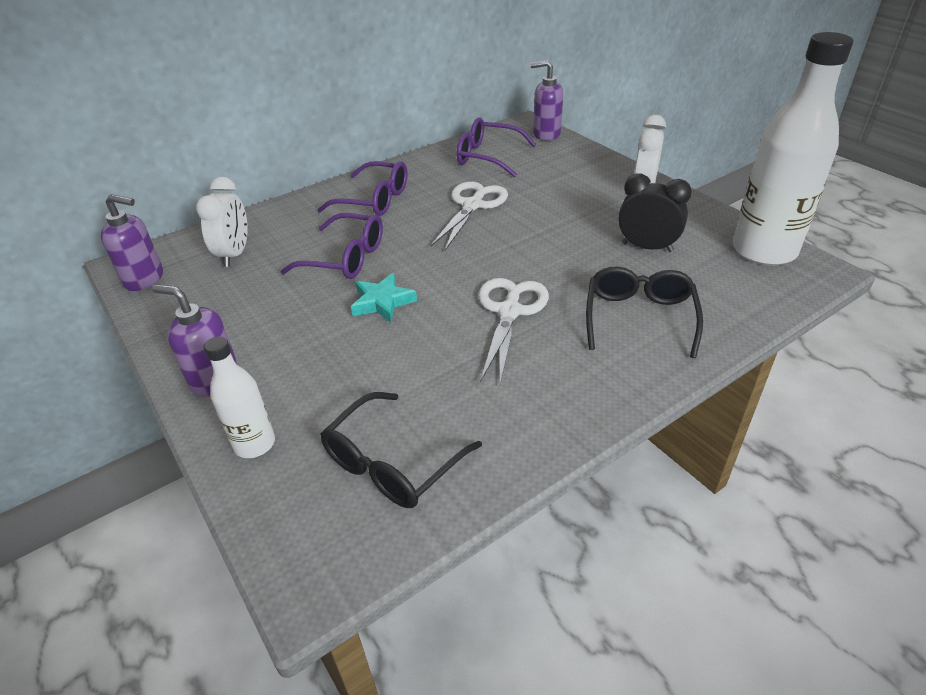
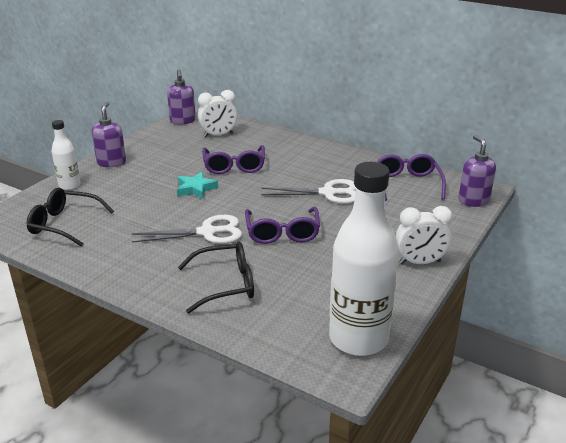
camera: 65 degrees right, 10 degrees down
(373, 200) = (307, 157): purple glasses -> purple glasses (282, 232)
(647, 247) = (322, 276): black clock -> none

